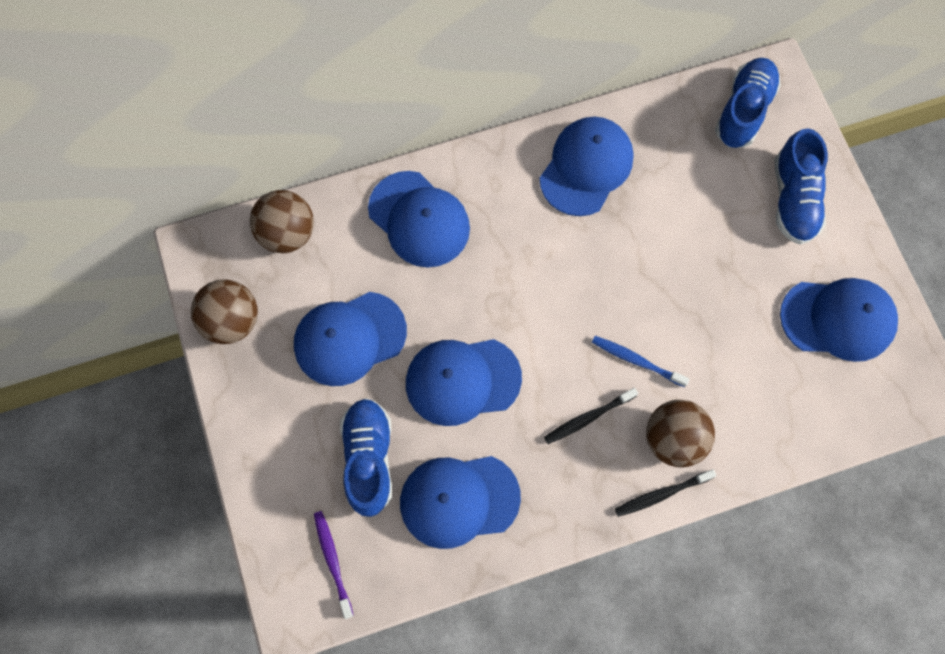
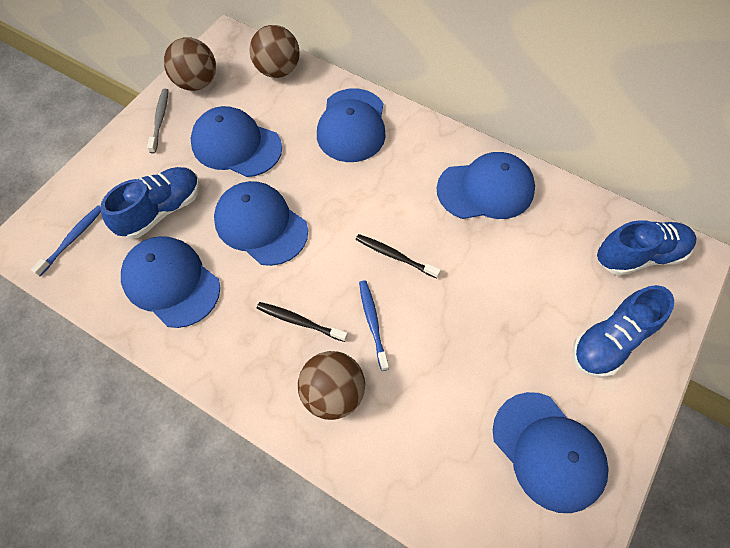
camera: 50 degrees right, 10 degrees down
(251, 388) = (160, 120): none -> grey toothbrush
(333, 561) = (72, 239): purple toothbrush -> blue toothbrush
(661, 494) = (281, 417): black toothbrush -> black toothbrush (394, 256)

